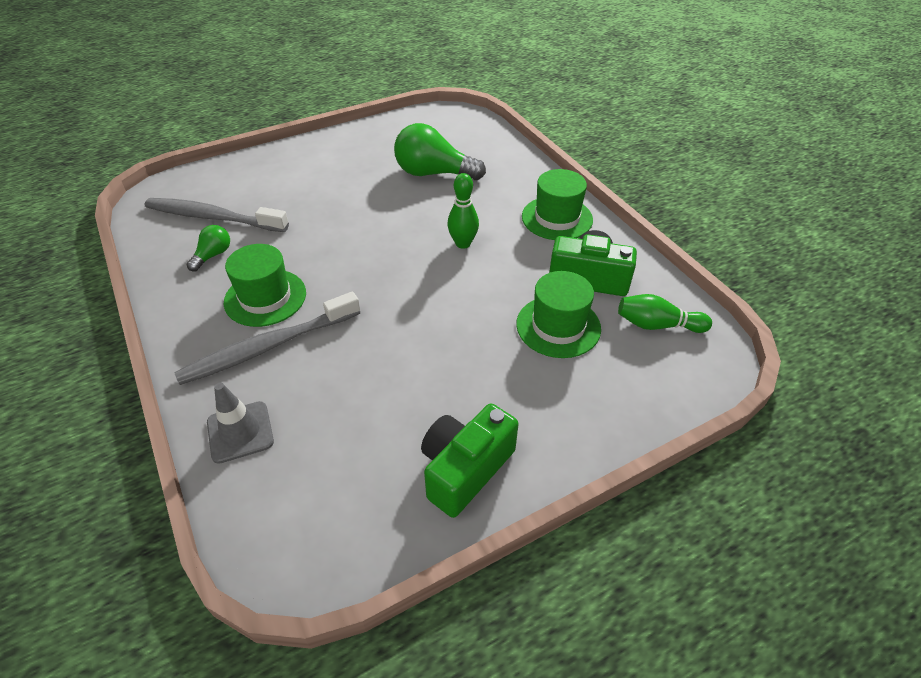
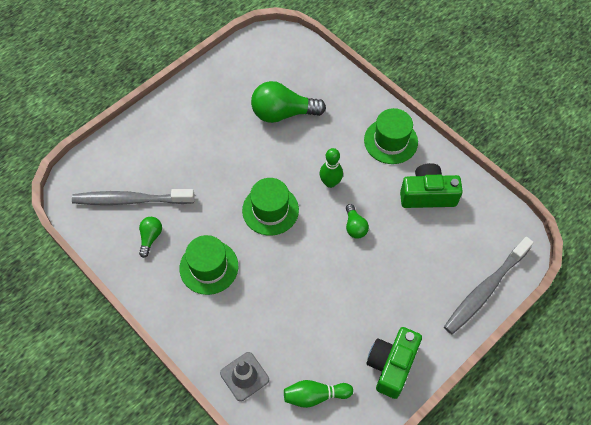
camera: 15 degrees left, 15 degrees up
(268, 347) = (231, 308): grey toothbrush -> grey toothbrush (485, 290)
(476, 292) = (355, 226): none -> green light bulb
(558, 326) = (418, 243): green hat -> green hat (270, 210)
(657, 325) = (481, 226): green bowling pin -> green bowling pin (315, 395)

